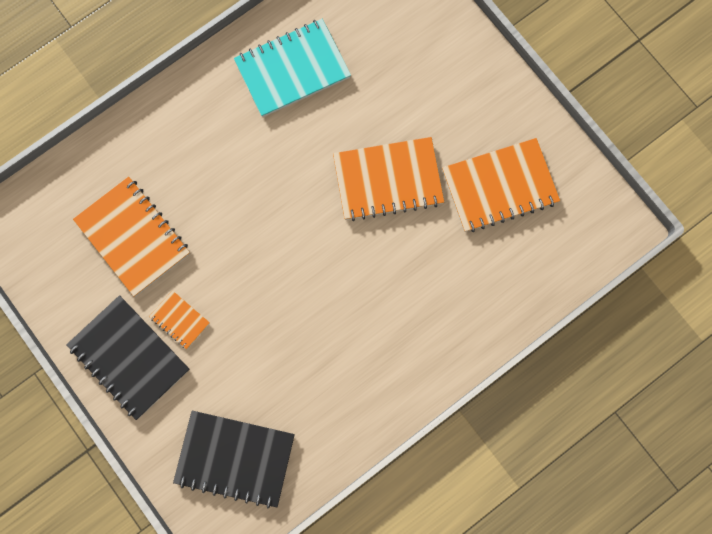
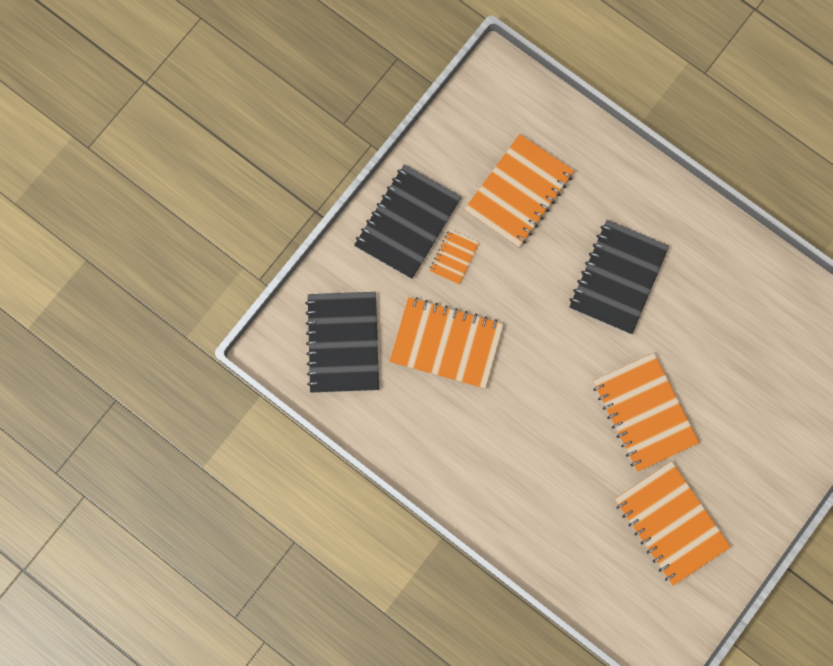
camera: 75 degrees right, 0 degrees up
(249, 166) = (617, 278): none -> black notebook
(266, 352) = (446, 343): none -> orange notebook
(292, 69) = (727, 291): turquoise notebook -> none

